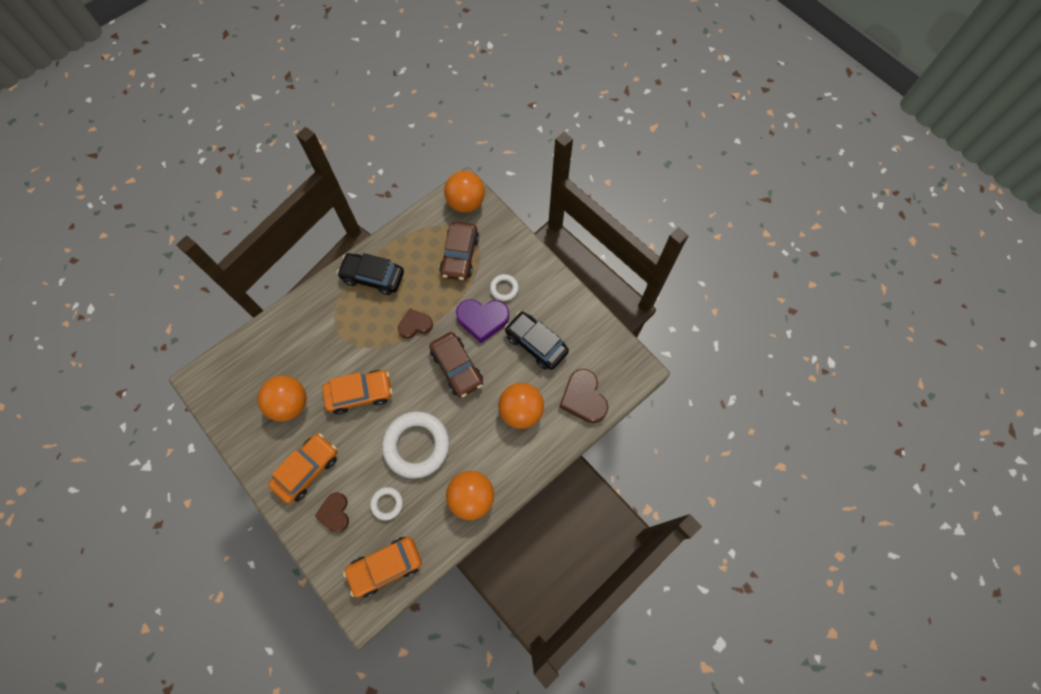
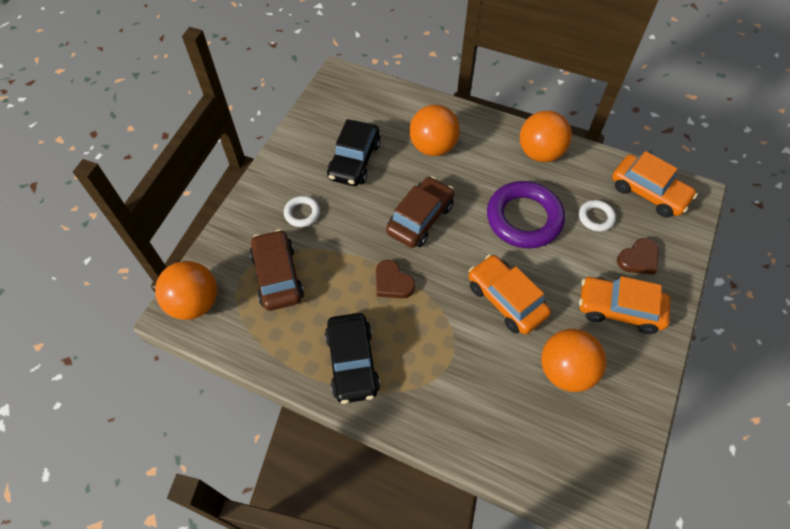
camera: 115 degrees left, 10 degrees down
(416, 445) = (524, 218): white ring -> purple ring
(460, 256) = (277, 276): brown car -> brown car turned 90 degrees counterclockwise
(482, 319) = (351, 218): purple heart -> none
(583, 398) = (391, 105): brown heart -> none

